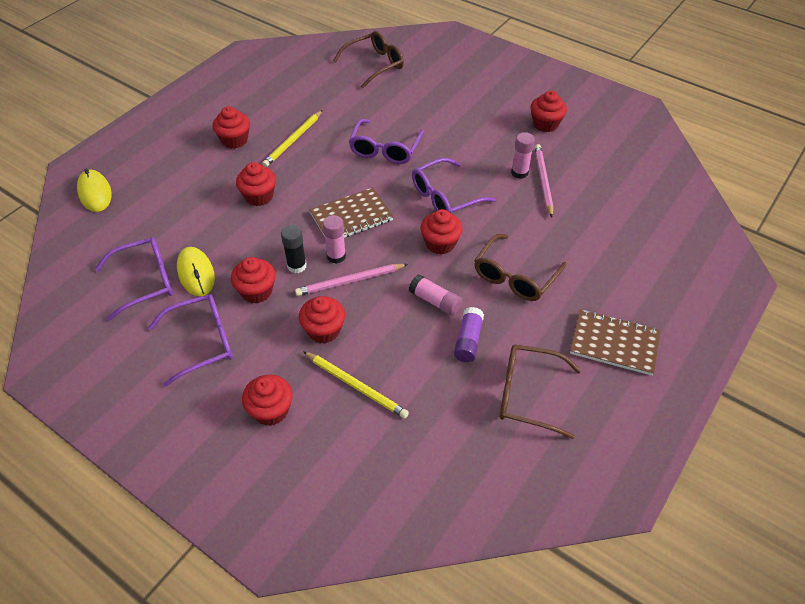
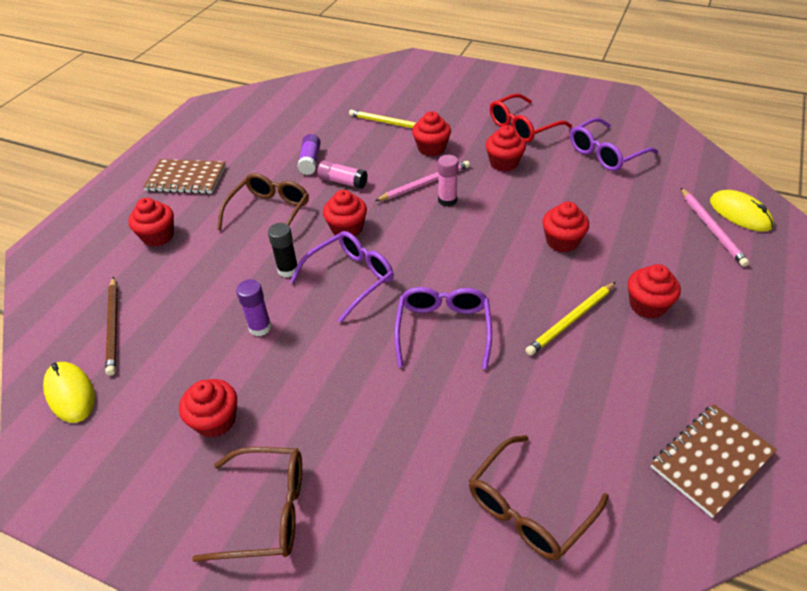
camera: 170 degrees right, 5 degrees down
(196, 273) = (567, 166): yellow mouse -> yellow mouse (70, 393)
(202, 342) = (523, 127): purple glasses -> red glasses
(271, 410) = (446, 104): red cupcake -> red cupcake (158, 236)
(293, 140) = (571, 320): yellow pencil -> yellow pencil turned 150 degrees counterclockwise
(297, 266) = (480, 186): black glue stick -> black glue stick (288, 270)
(351, 217) = (449, 238): brown notebook -> brown notebook (711, 460)
(519, 173) = (260, 327): pink glue stick -> purple glue stick
(528, 395) = (262, 139): brown glasses -> brown glasses (267, 511)
(543, 181) = (230, 321): pink pencil -> pink pencil (711, 228)
(636, 192) = (113, 326): none -> brown pencil

